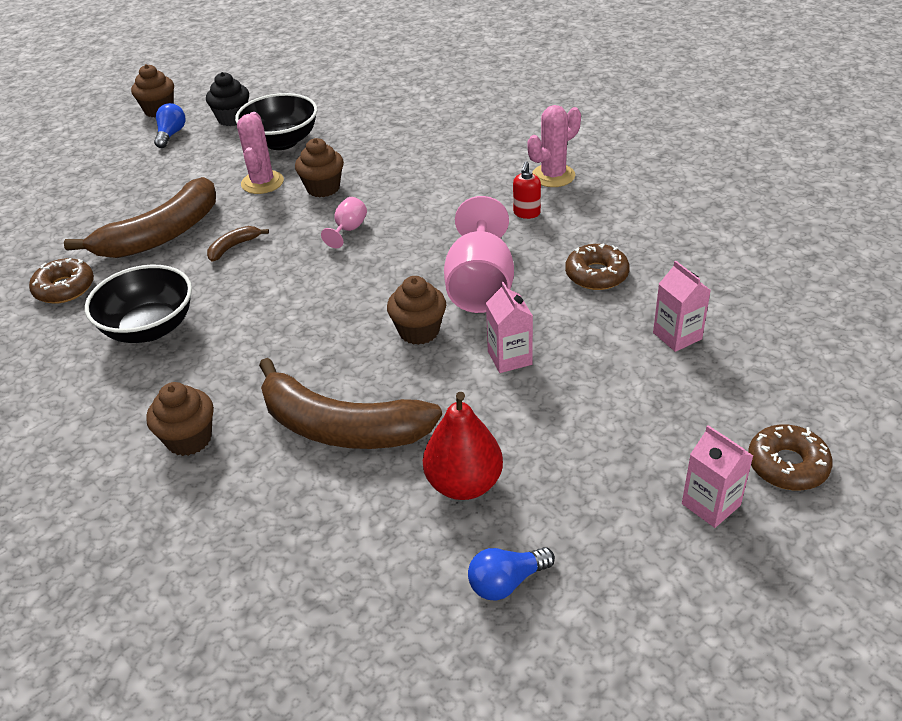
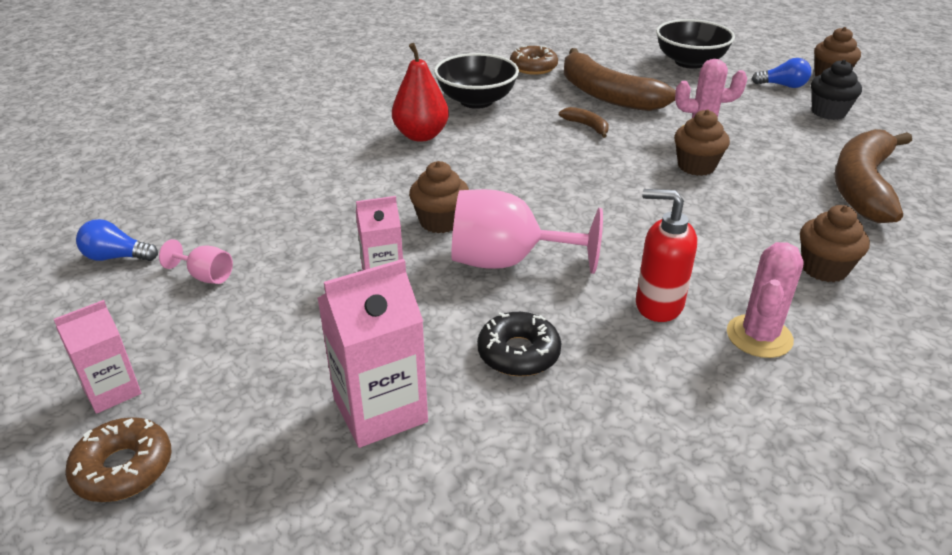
camera: 90 degrees right, 5 degrees down
(189, 439) = (343, 124): brown cupcake -> brown cupcake (824, 269)
(282, 142) = (788, 140): black bowl -> black bowl (690, 62)
(341, 427) = (326, 183): brown banana -> brown banana (863, 186)
(348, 230) = (616, 182): pink goblet -> pink goblet (205, 276)
(464, 484) = (230, 241): red pear -> red pear (421, 135)
(506, 582) = (116, 257): blue light bulb -> blue light bulb turned 60 degrees counterclockwise
(526, 213) = (658, 305): red soap dispenser -> red soap dispenser, size x1.64
(553, 176) = (759, 336): pink cactus -> pink cactus turned 60 degrees clockwise
(596, 274) = (518, 353): brown donut -> black donut
(677, 336) = (380, 410): pink carton -> pink carton, size x1.61

